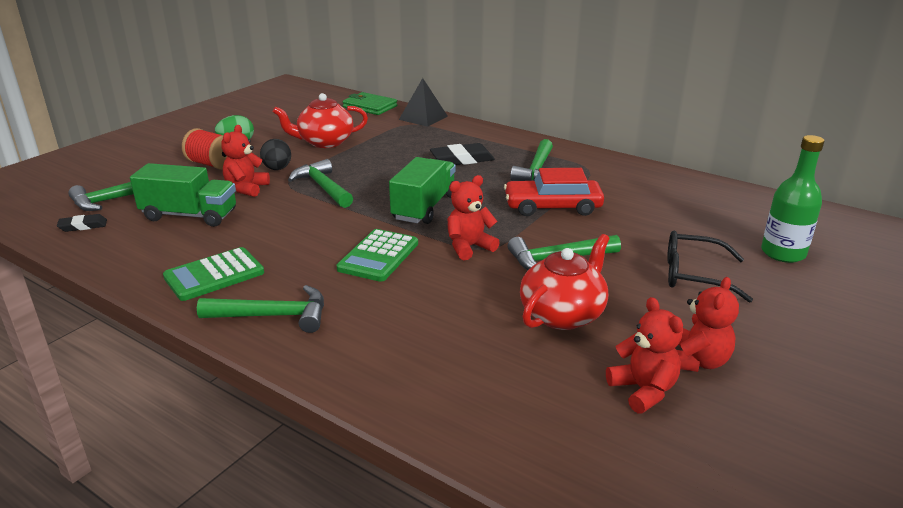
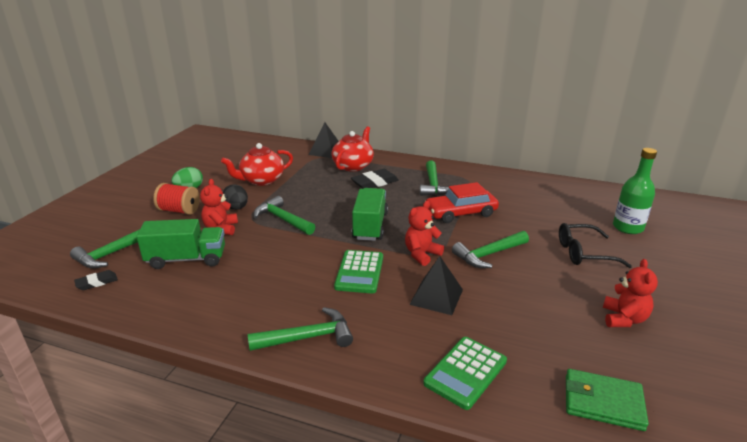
camera: 15 degrees left, 0 degrees up
(214, 275) = (238, 309): green calculator -> green calculator (465, 372)
(370, 107) = (279, 146): green wallet -> green wallet (603, 402)
(457, 297) = (436, 297): none -> black pyramid
(563, 314) = (517, 298): red teapot -> red teapot (353, 166)
(643, 390) = (603, 348): red teddy bear -> none

